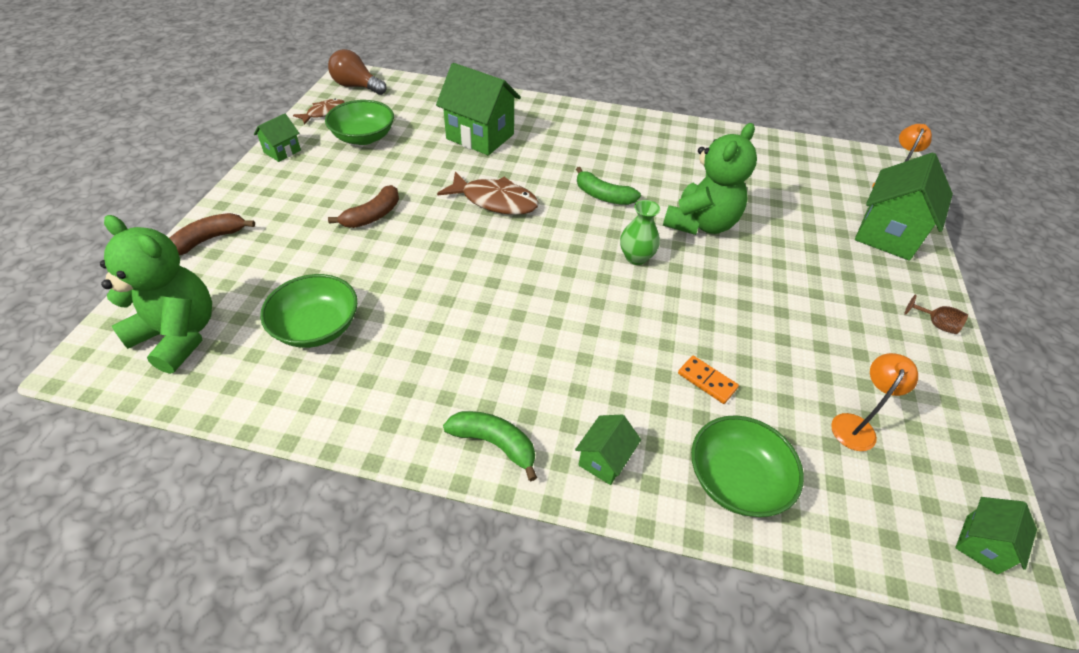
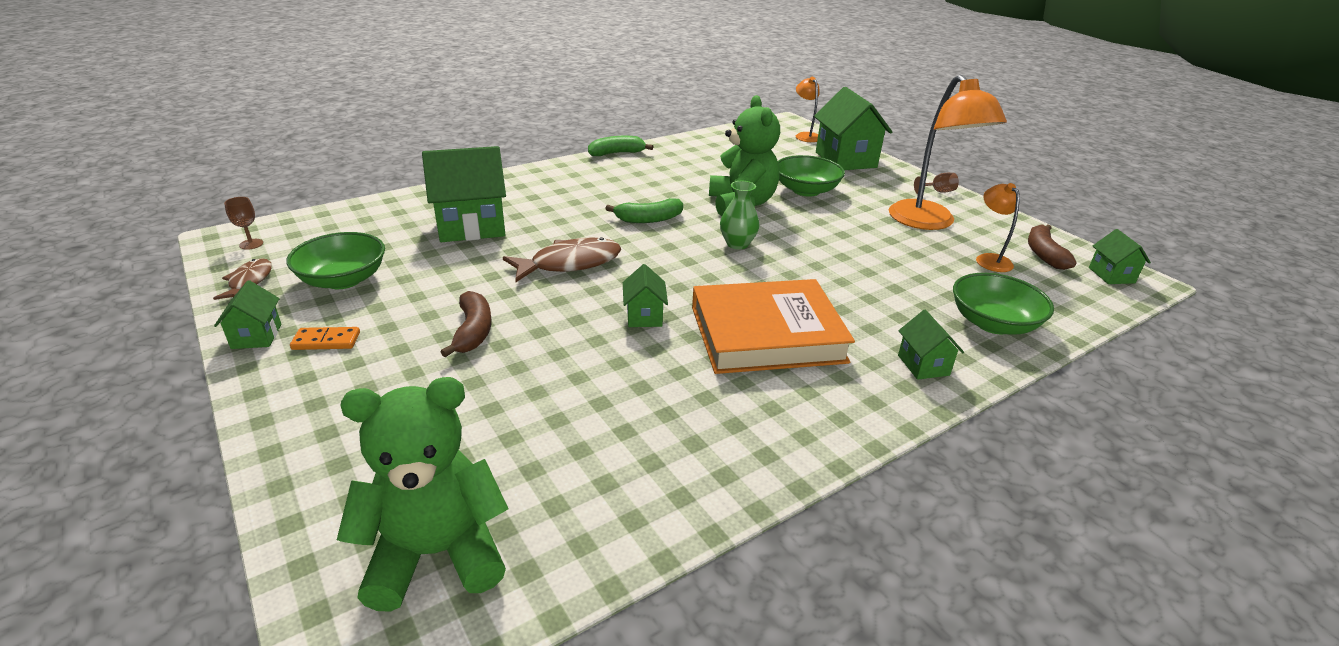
camera: 45 degrees left, 15 degrees down
(209, 239) = (307, 456): brown banana -> brown banana (1044, 254)
(317, 327) = (578, 441): green bowl -> green bowl (806, 190)
(356, 86) = (251, 244): brown light bulb -> brown goblet
(477, 272) = (644, 316): none -> green house
(494, 443) = (852, 408): green banana -> green banana (616, 153)
(532, 344) = (767, 334): none -> orange book
(707, 381) = (895, 285): orange domino -> orange domino (326, 341)
(858, 347) = (928, 222): none -> orange lamp

